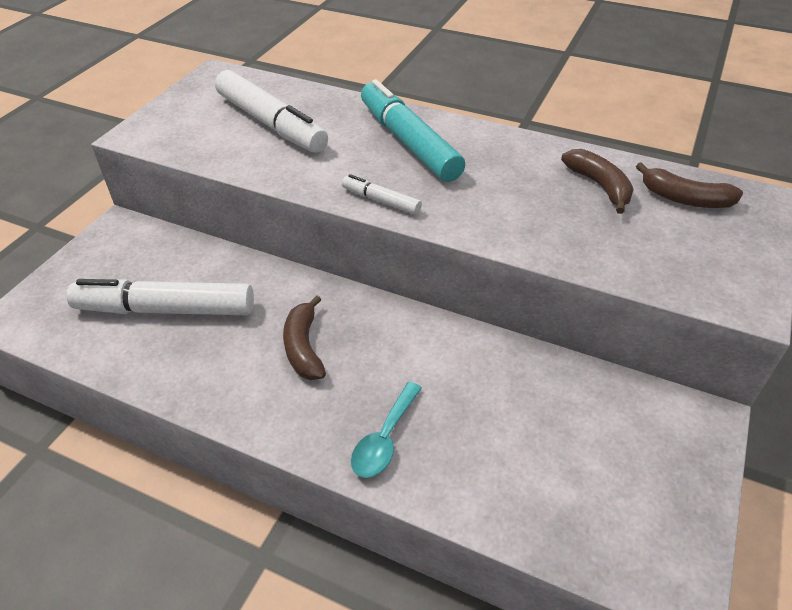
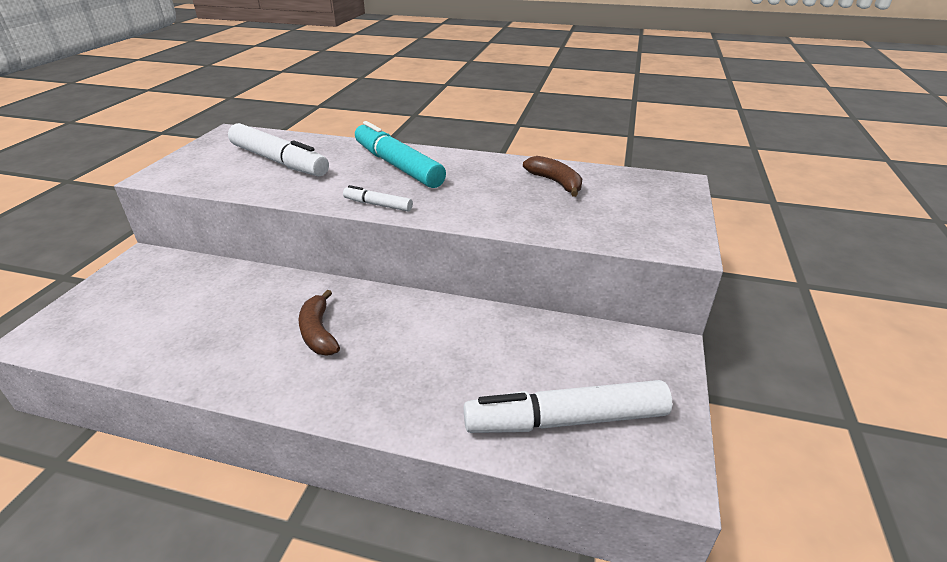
camera: 10 degrees left, 10 degrees down
(167, 309) = (188, 316): white marker -> white marker (567, 420)
(385, 439) = (398, 395): turquoise spoon -> none
(684, 199) = (622, 186): brown banana -> none

